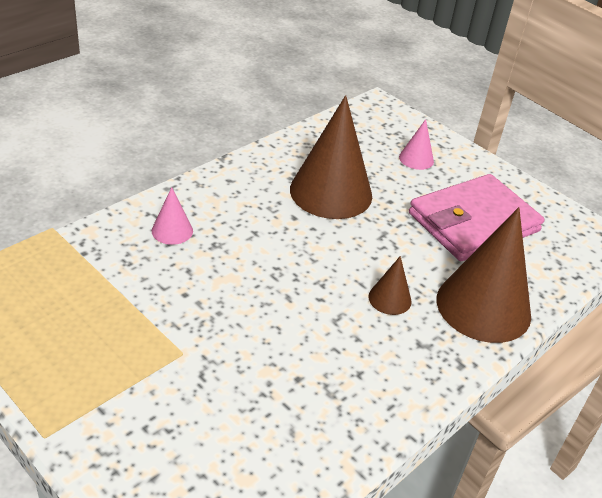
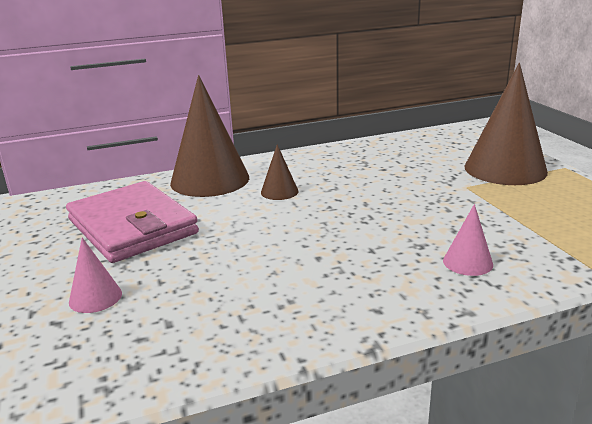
camera: 150 degrees left, 15 degrees down
(331, 192) = (253, 274): brown cone -> brown cone (505, 169)
(473, 222) = (132, 226): pink wallet -> pink wallet turned 60 degrees clockwise

